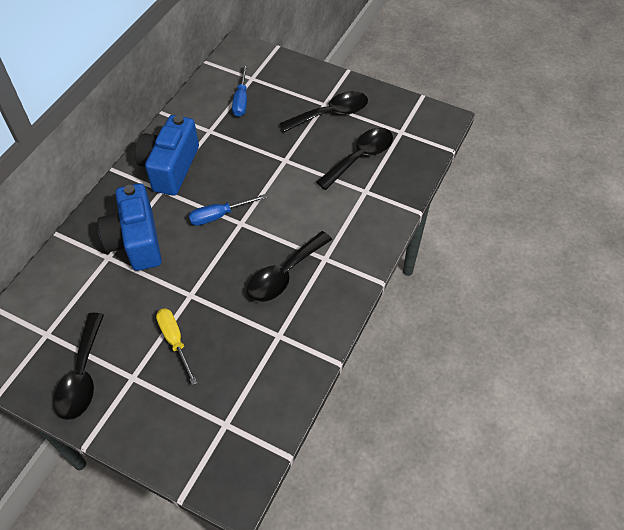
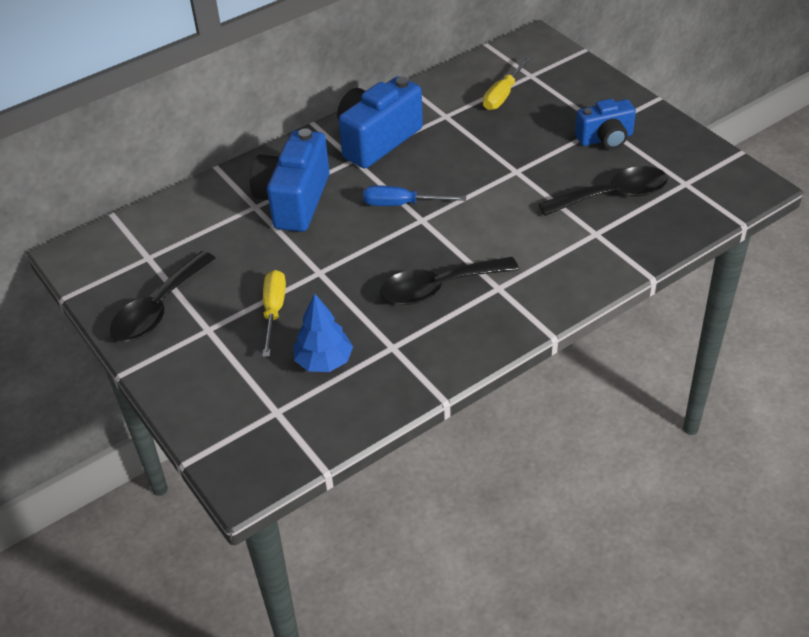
camera: 30 degrees right, 10 degrees down
(236, 367) = (324, 361): none -> blue tree
(241, 100) = (503, 95): blue screwdriver -> yellow screwdriver
(331, 114) = (605, 139): black spoon -> blue camera

